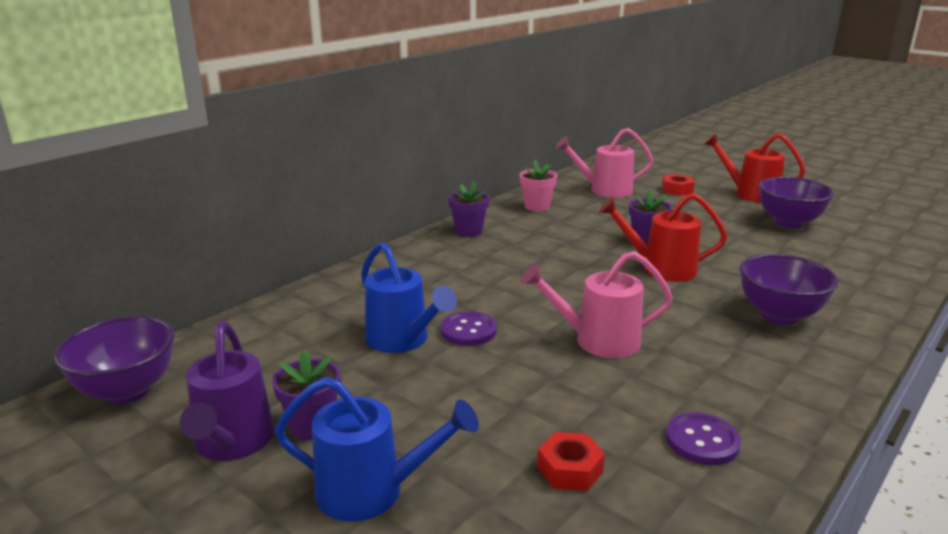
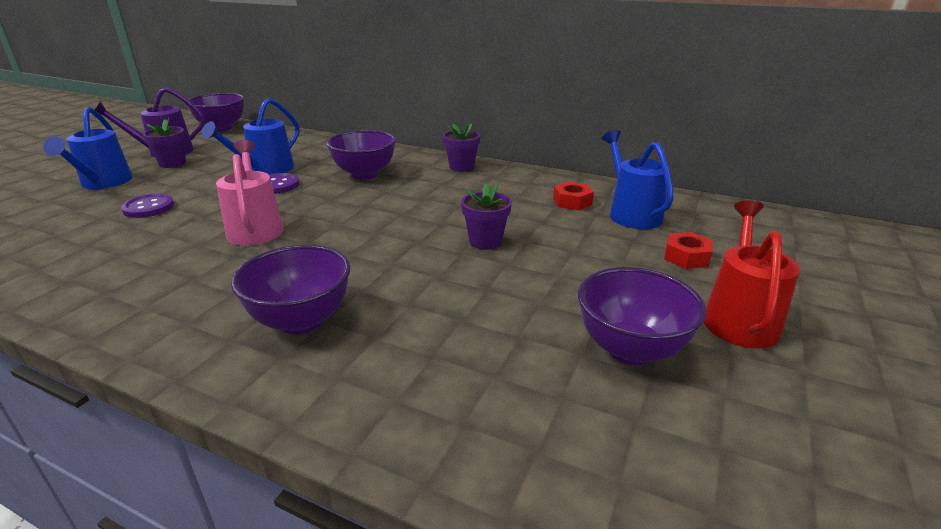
camera: 75 degrees right, 5 degrees up
(461, 278) = (365, 174): none -> purple bowl
(537, 206) = (545, 186): pink flower pot -> none
(570, 469) = (87, 228): red nut -> red nut (572, 202)
(604, 190) = (631, 213): pink watering can -> blue watering can
(660, 269) = (411, 250): red watering can -> none
(702, 441) = (89, 272): purple button -> purple button (148, 207)

